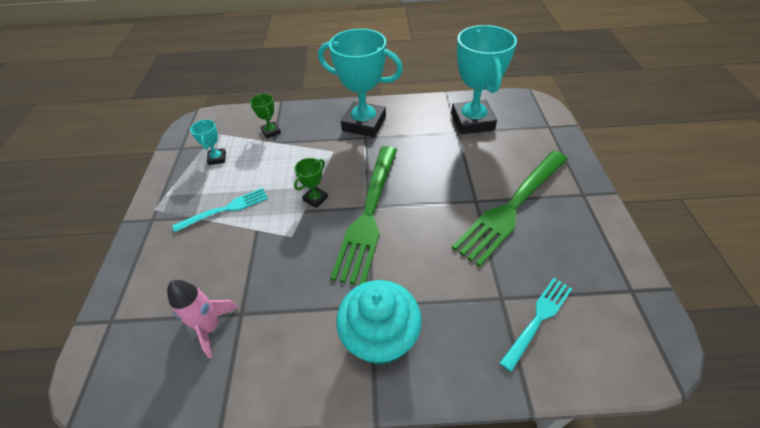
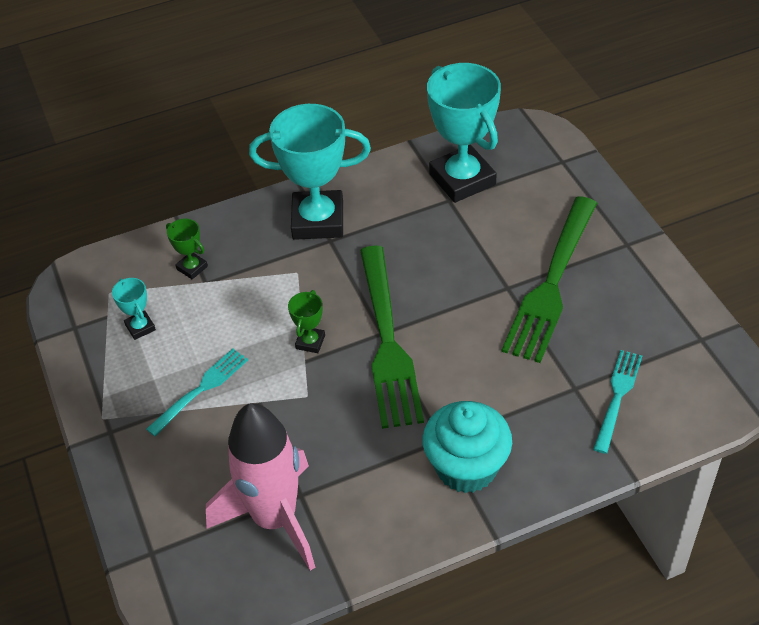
camera: 20 degrees left, 0 degrees up
(210, 327) = (275, 519): pink rocket -> pink rocket, size x1.85

